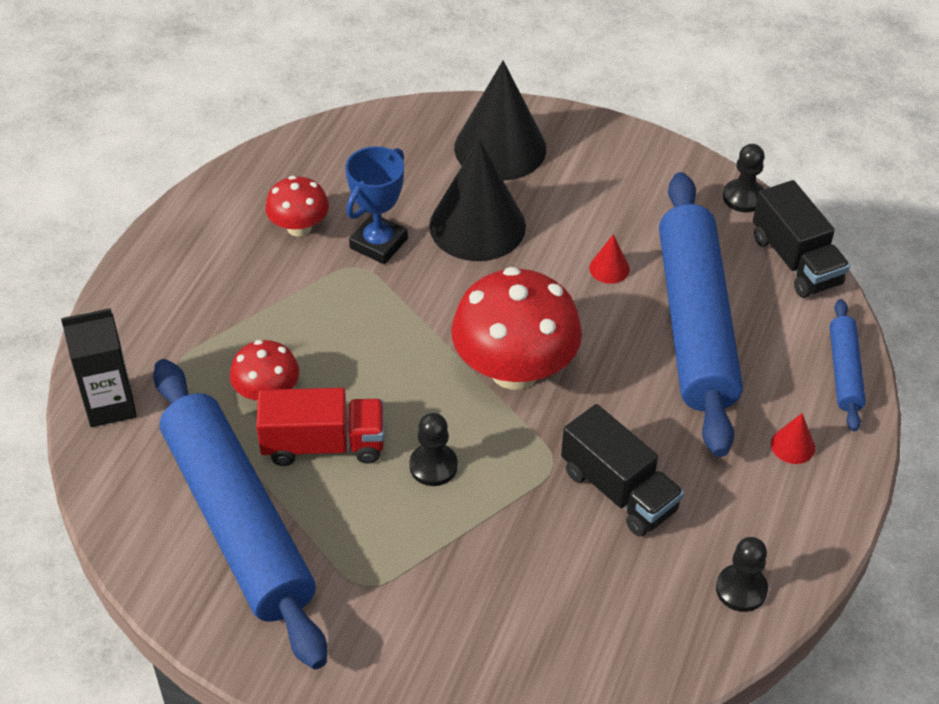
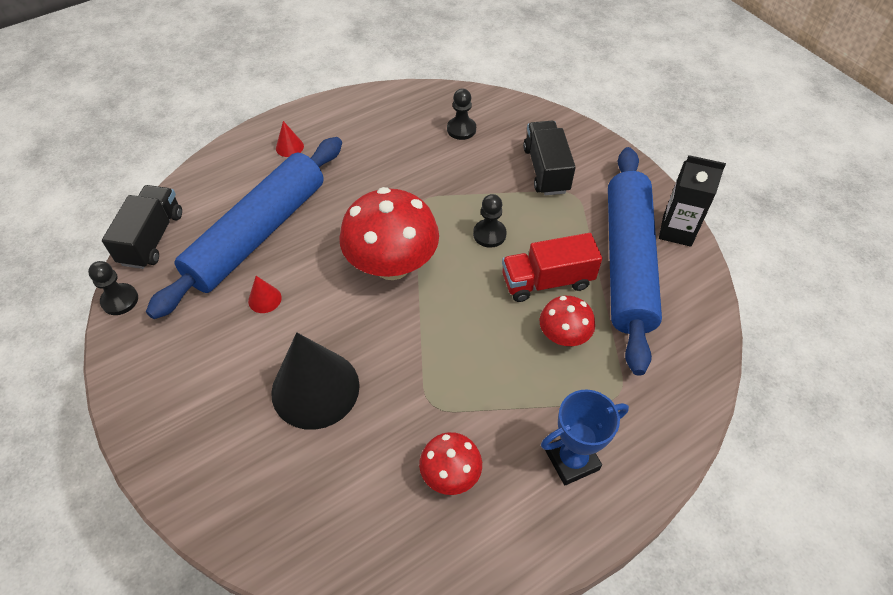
camera: 145 degrees left, 5 degrees up
(110, 405) = (682, 388): black carton -> black carton (677, 231)
(323, 444) = (547, 281): red truck -> red truck turned 45 degrees counterclockwise
(378, 243) = (400, 417): blue trophy -> blue trophy (572, 460)
(500, 148) = (226, 457): black cone -> none
(619, 490) = (400, 171): black truck -> black truck (546, 170)
(741, 589) = (388, 106): black pawn -> black pawn (461, 129)
(844, 371) = (216, 165): blue rolling pin -> none

